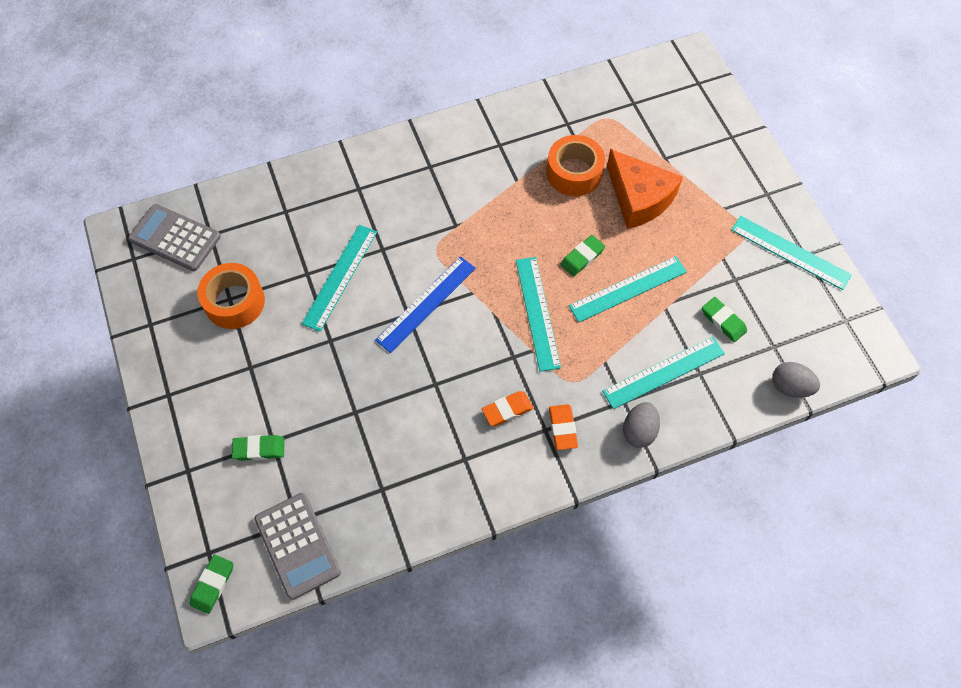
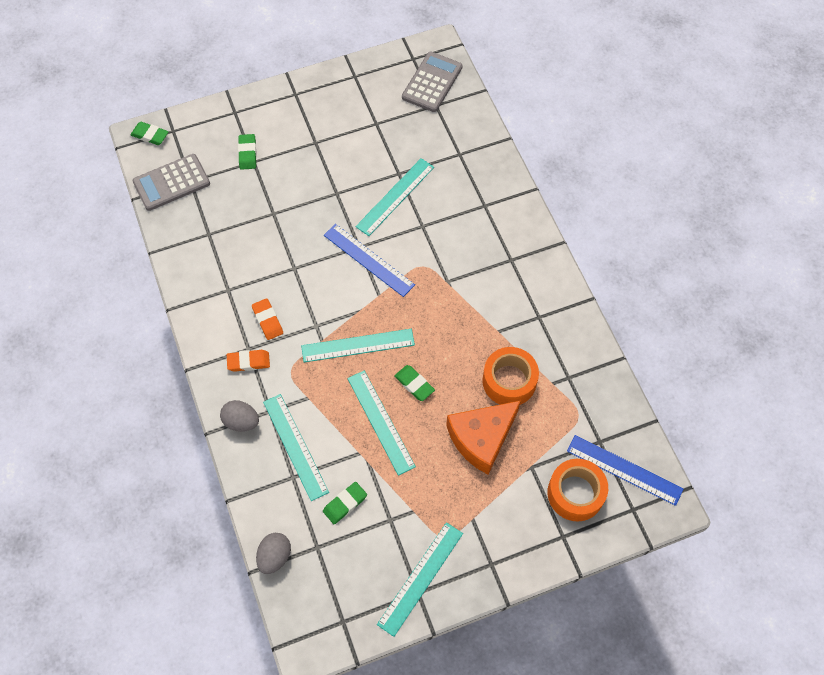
camera: 90 degrees right, 0 degrees up
(234, 302) = (373, 127): orange tape -> orange tape (575, 493)
(340, 277) = (395, 196): turquoise ruler -> turquoise ruler turned 75 degrees counterclockwise
(660, 86) = (624, 470): none -> blue ruler

